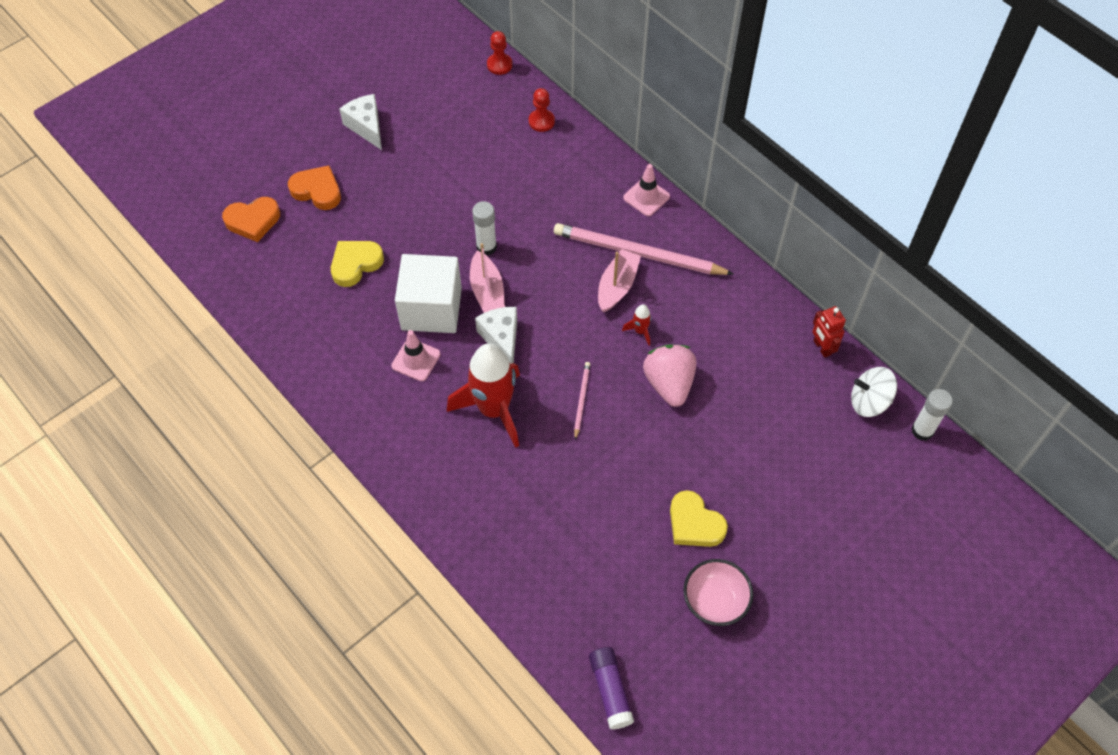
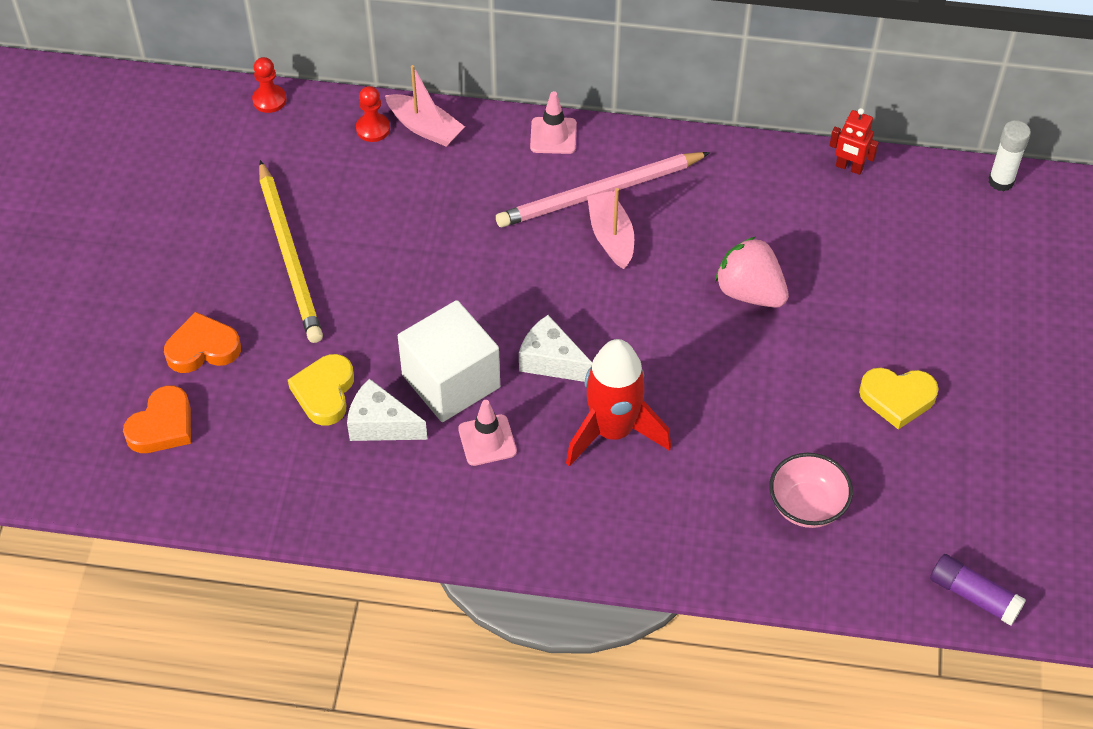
camera: 40 degrees left, 5 degrees down
(366, 126) = (188, 250): white cheese -> white cheese (381, 424)
(417, 168) = (289, 256): none -> yellow pencil
(486, 247) = (444, 285): white glue stick -> none
(487, 291) = (489, 326): pink boat -> pink boat (425, 128)
(581, 400) = (686, 363): pink pencil -> none
(640, 331) = (675, 263): red rocket -> none
(715, 601) = (981, 451): pink bowl -> pink bowl (807, 506)
(869, 401) = (934, 187): white spinning top -> none

